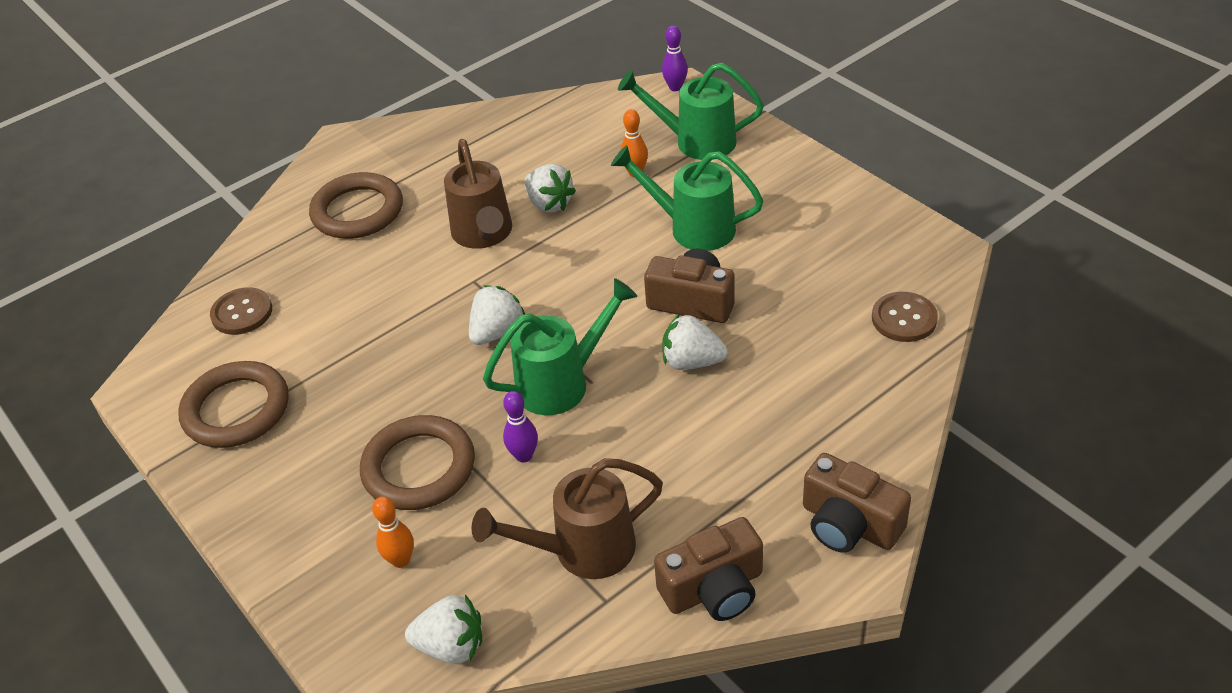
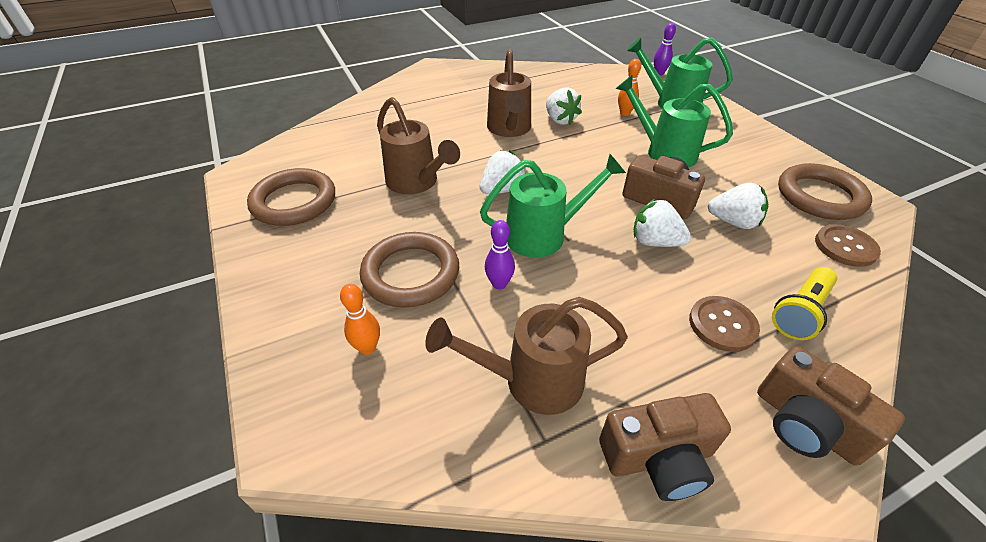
camera: 10 degrees right, 0 degrees up
(242, 313) = (328, 144): brown button -> brown button (722, 325)
(357, 211) = (429, 102): brown ring -> brown ring (820, 196)
(384, 346) = (416, 183): none -> brown watering can
(451, 646) = (382, 446): white strawberry -> white strawberry (733, 222)
(850, 410) = (800, 312): none -> yellow flashlight

